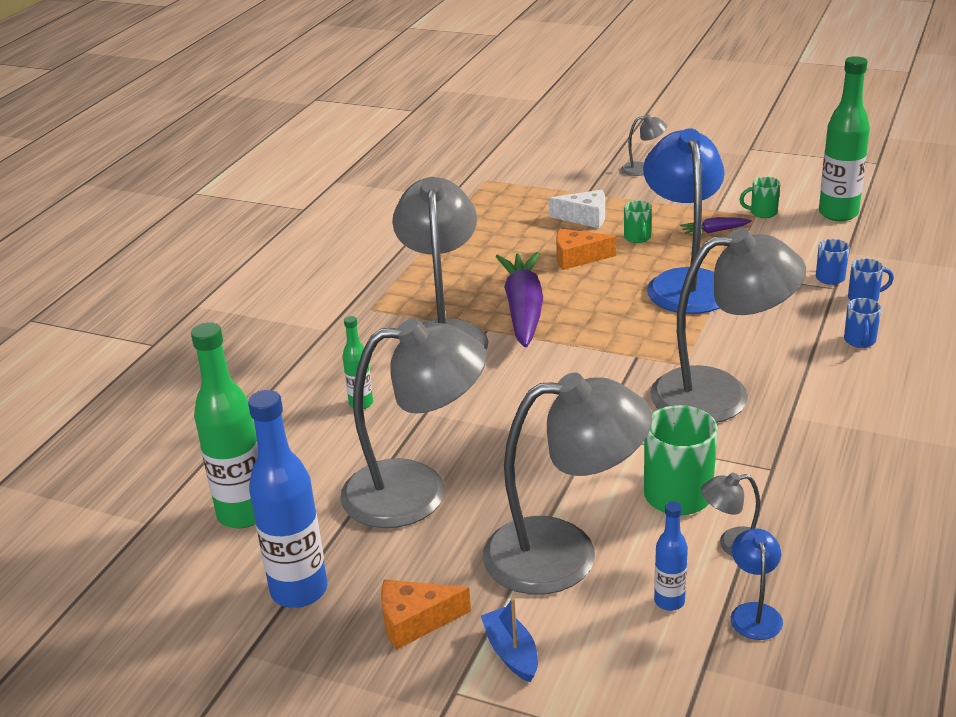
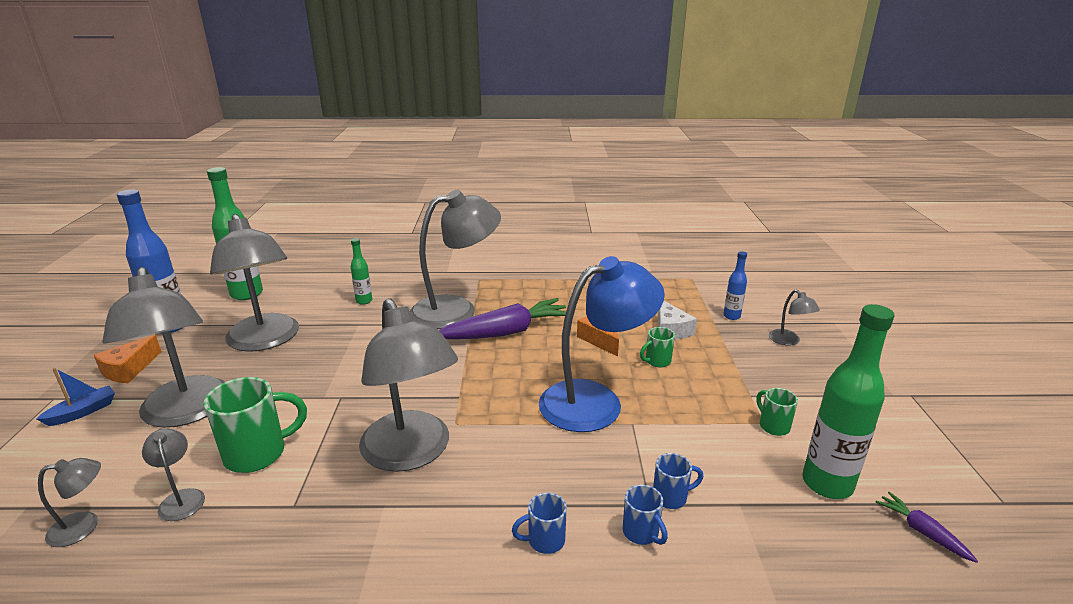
camera: 65 degrees right, 5 degrees down
(415, 621) = (129, 369): orange cheese -> orange cheese turned 120 degrees counterclockwise
(669, 601) = (114, 474): blue bottle -> blue bottle (731, 316)
(714, 231) = (706, 401): purple carrot -> purple carrot (922, 532)
(754, 613) = (84, 526): blue lamp -> grey lamp

